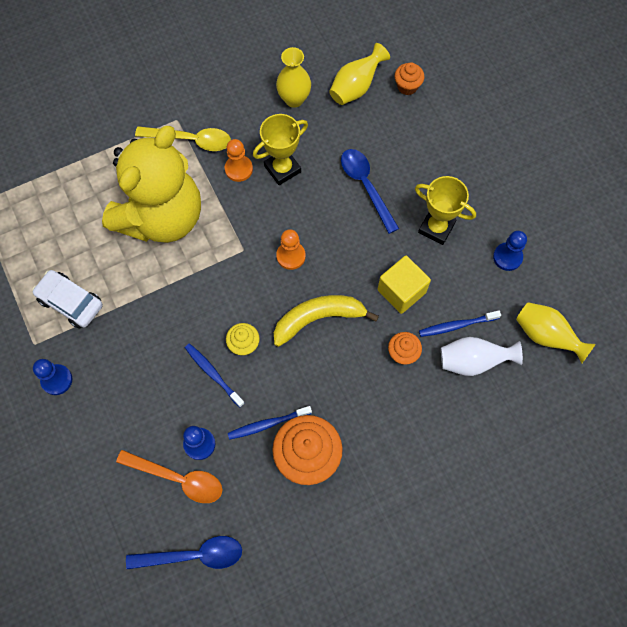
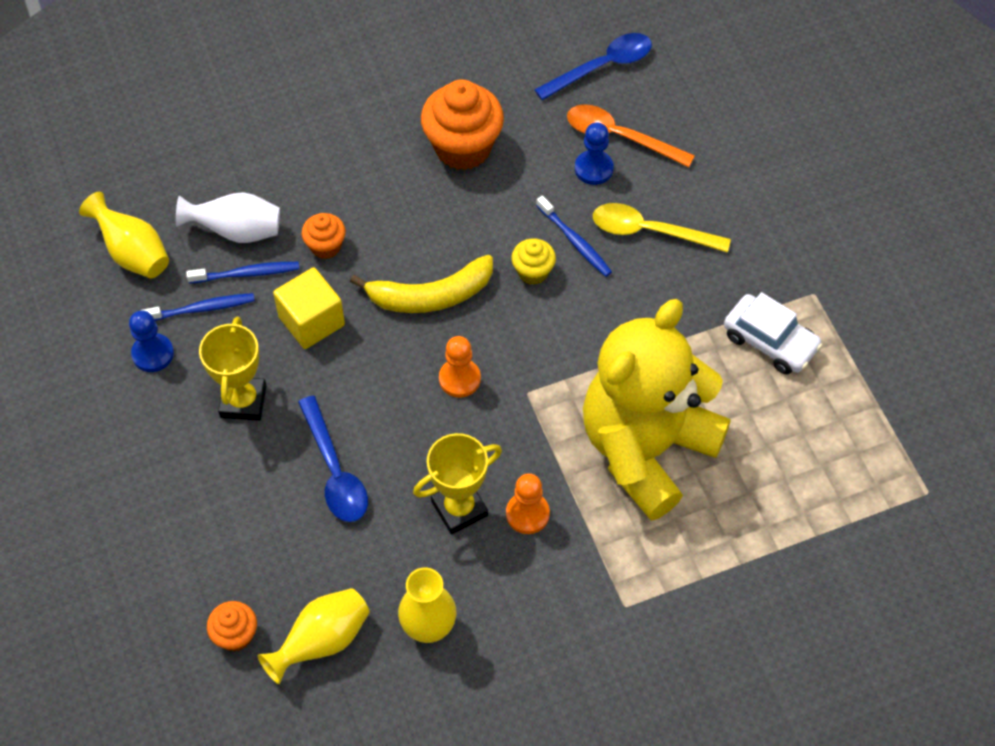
camera: 175 degrees left, 10 degrees down
(57, 380) = (778, 249): blue pawn -> none
(190, 140) = (602, 568): yellow spoon -> yellow spoon (650, 231)
(193, 555) = (602, 67): blue spoon -> blue spoon turned 150 degrees clockwise
(268, 424) = (508, 183): blue toothbrush -> blue toothbrush (201, 309)
(436, 228) = (243, 401): yellow trophy -> yellow trophy turned 60 degrees clockwise

